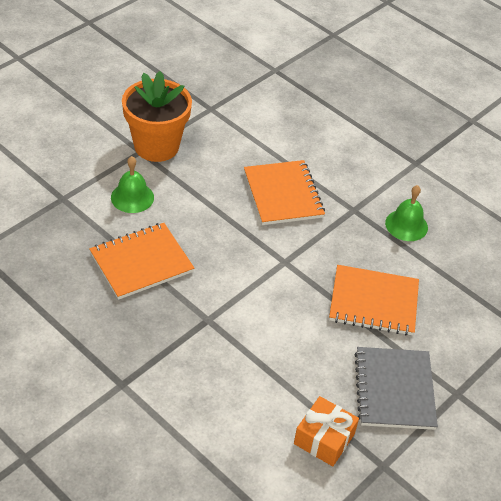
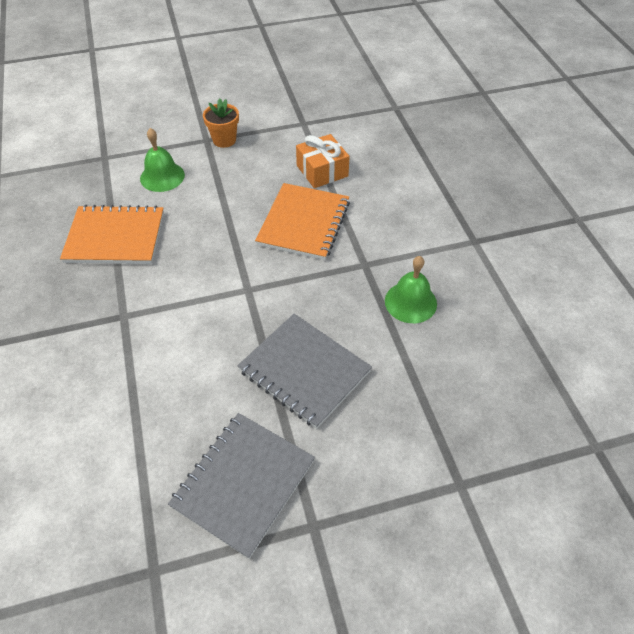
camera: 35 degrees right, 5 degrees up
(156, 146) = (224, 140): orange flower pot -> orange flower pot, size x0.51
(324, 439) = (119, 501): orange gift -> orange gift (322, 171)
(373, 302) = (304, 371): orange notebook -> grey notebook

